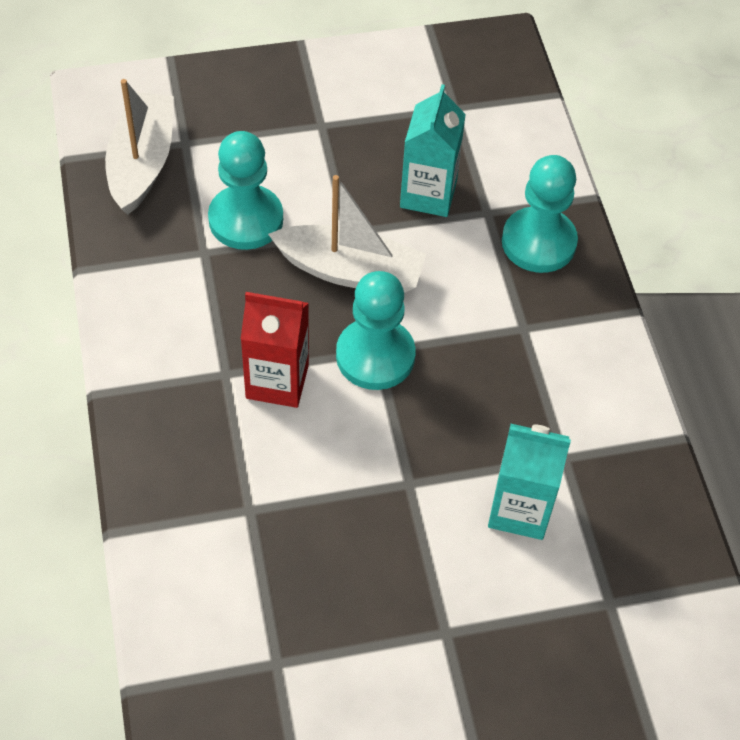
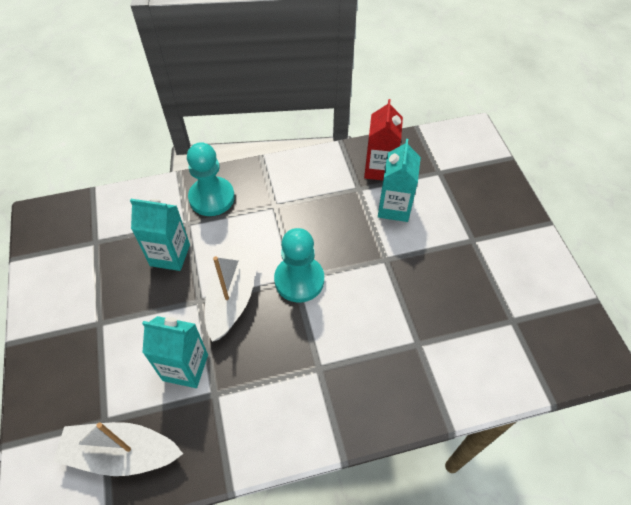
camera: 90 degrees left, 0 degrees up
(246, 219) = (185, 367): turquoise pawn -> turquoise carton
(277, 381) = (322, 335): red carton -> red carton (379, 169)

